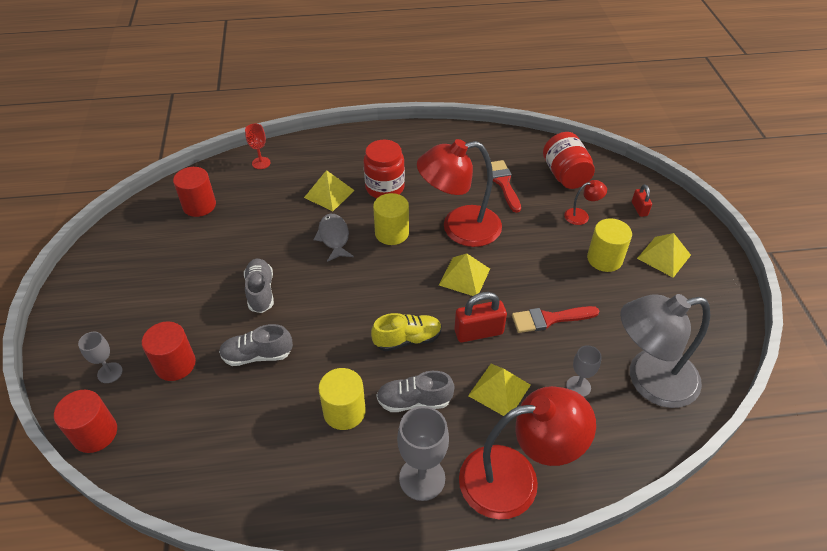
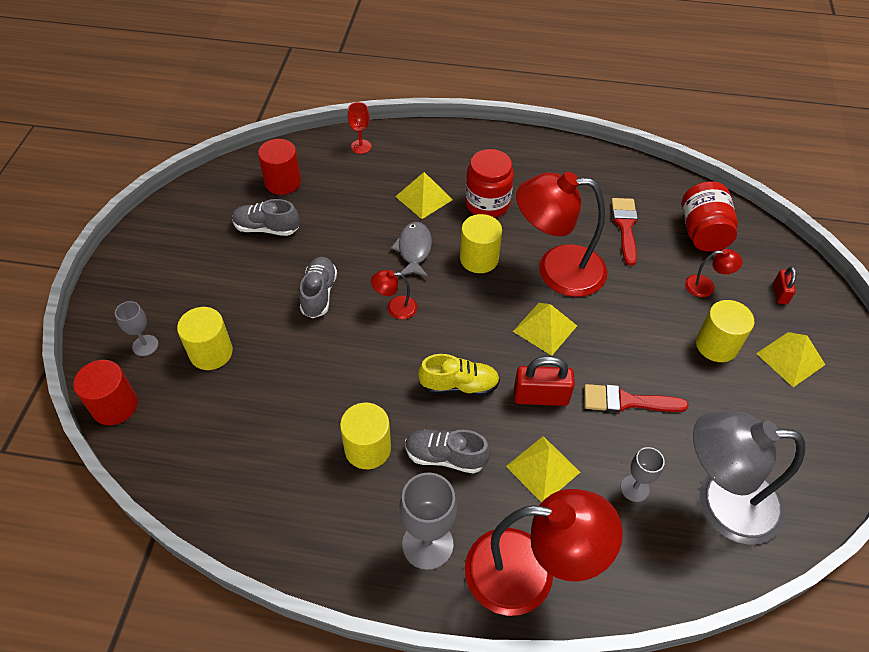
camera: 15 degrees right, 5 degrees up
(175, 364) = (211, 352): red cylinder -> yellow cylinder
(257, 355) = (295, 363): grey shoe -> grey shoe (266, 228)
(332, 288) = (395, 307): none -> red lamp

